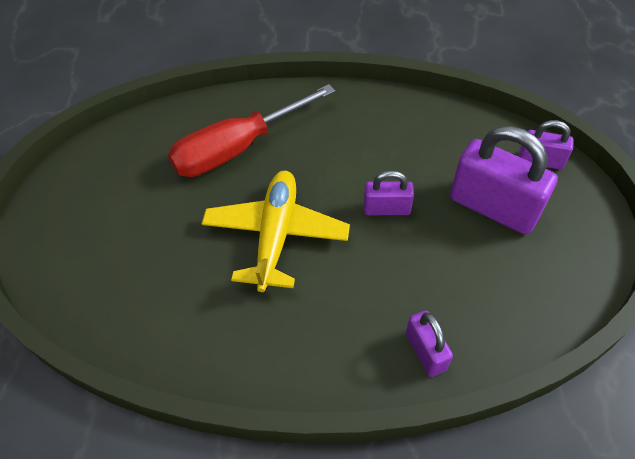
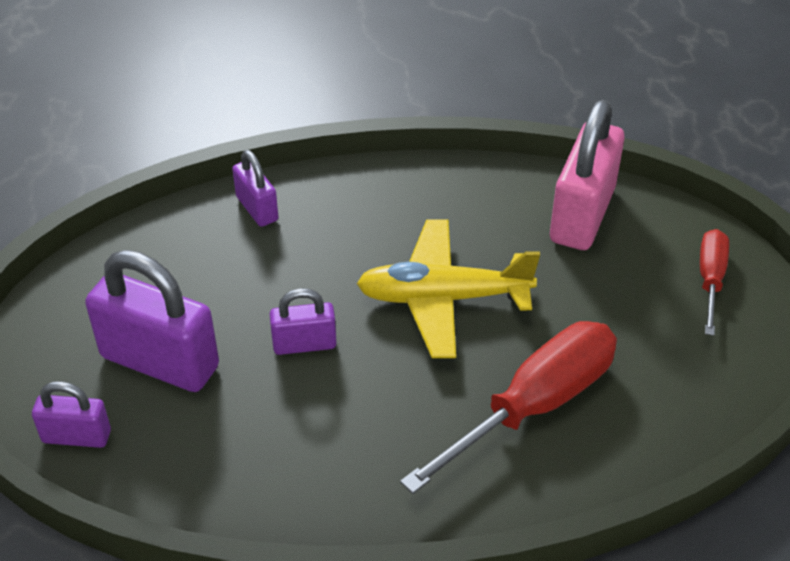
camera: 170 degrees right, 10 degrees down
(65, 227) = (710, 280): none -> red screwdriver
(132, 304) = (582, 215): none -> pink padlock
(276, 235) = (443, 298): yellow plane -> yellow plane turned 90 degrees clockwise

